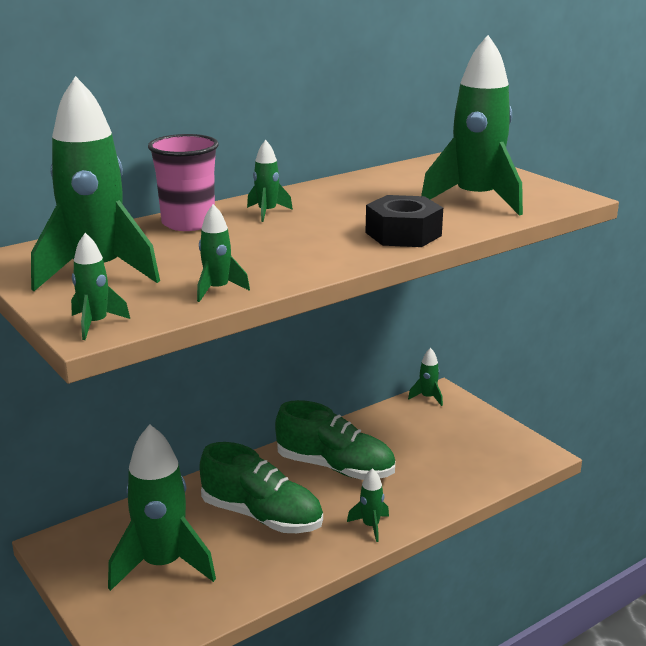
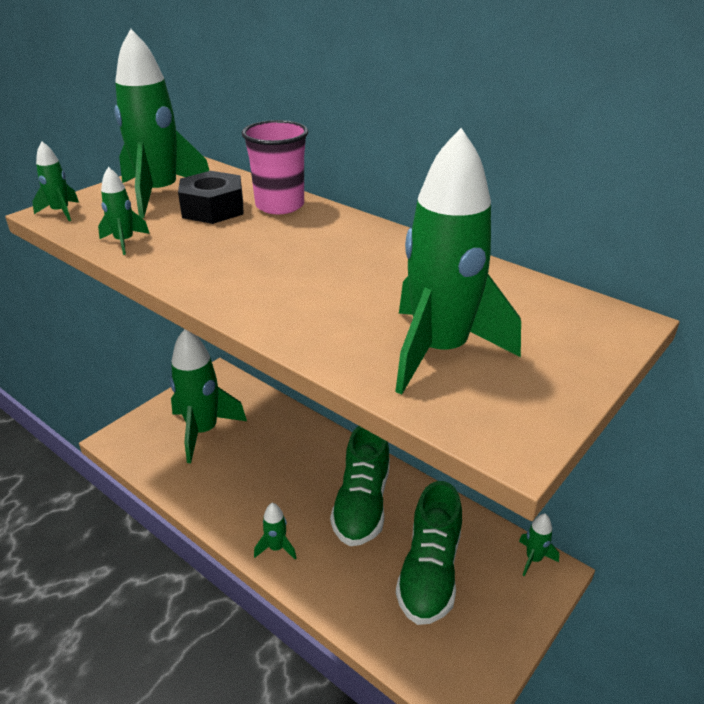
camera: 75 degrees right, 10 degrees up
(262, 516) = (274, 470): green shoe -> green shoe (430, 571)
(267, 212) = (324, 233): green rocket -> none
(403, 234) = (288, 312): black nut -> black nut (213, 209)

